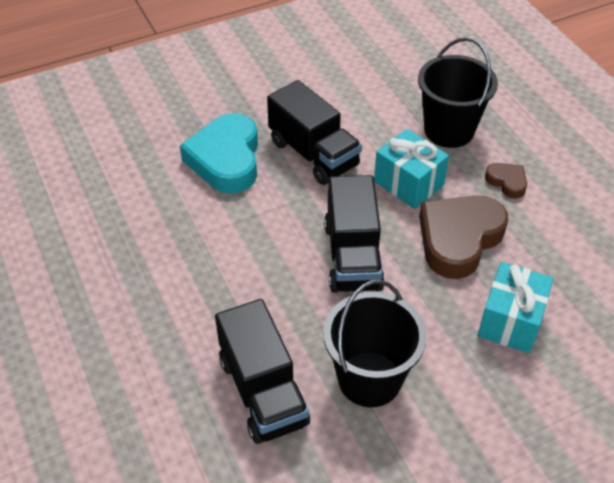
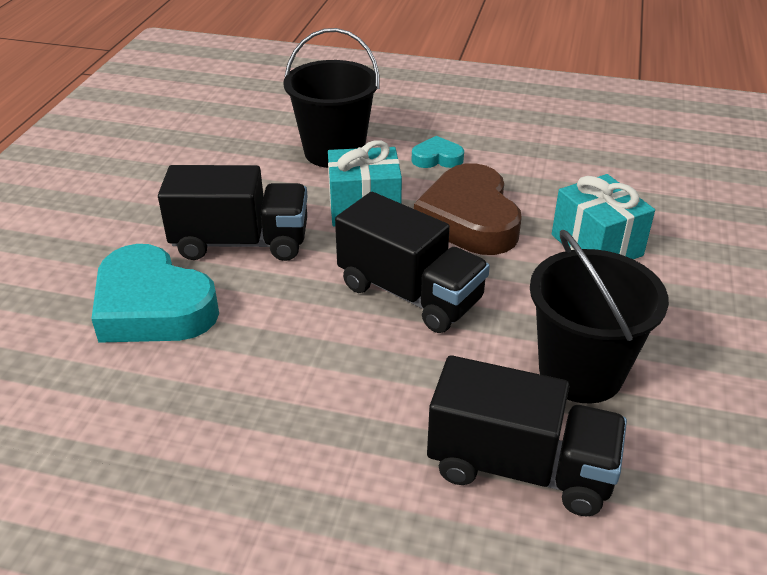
camera: 50 degrees left, 10 degrees down
(507, 182) = (437, 158): brown heart -> turquoise heart

